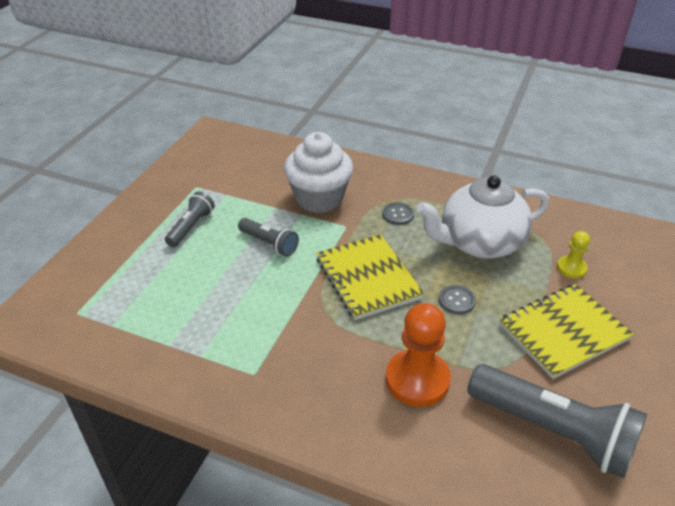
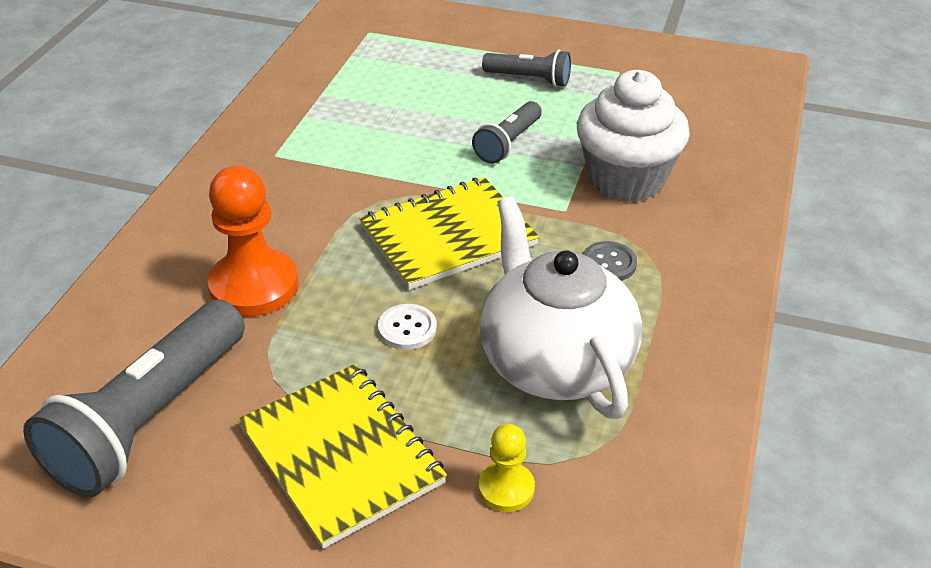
camera: 85 degrees right, 0 degrees up
(457, 300) = (407, 328): grey button -> white button

